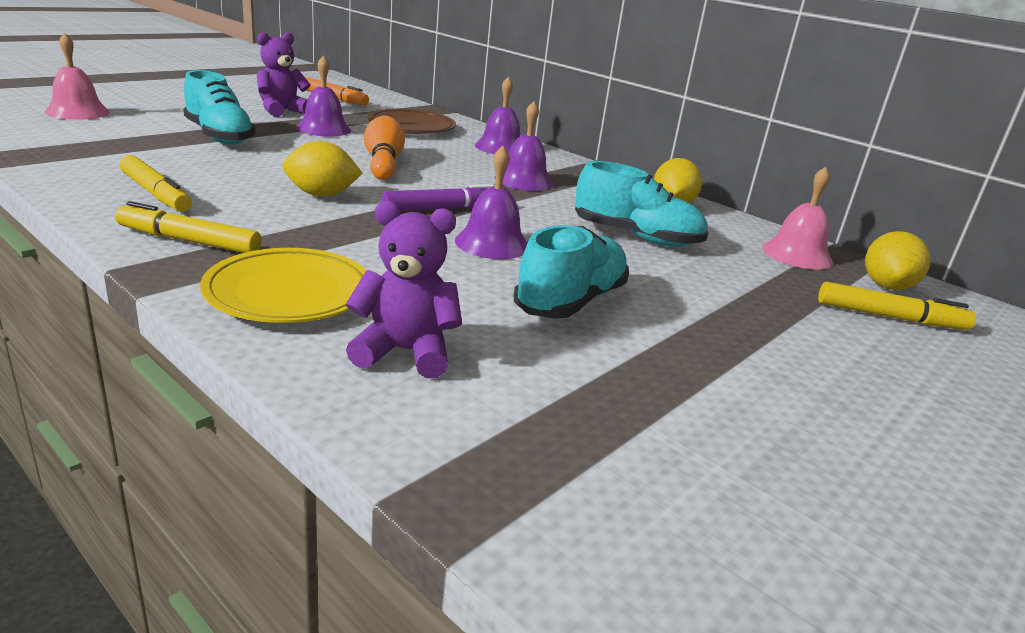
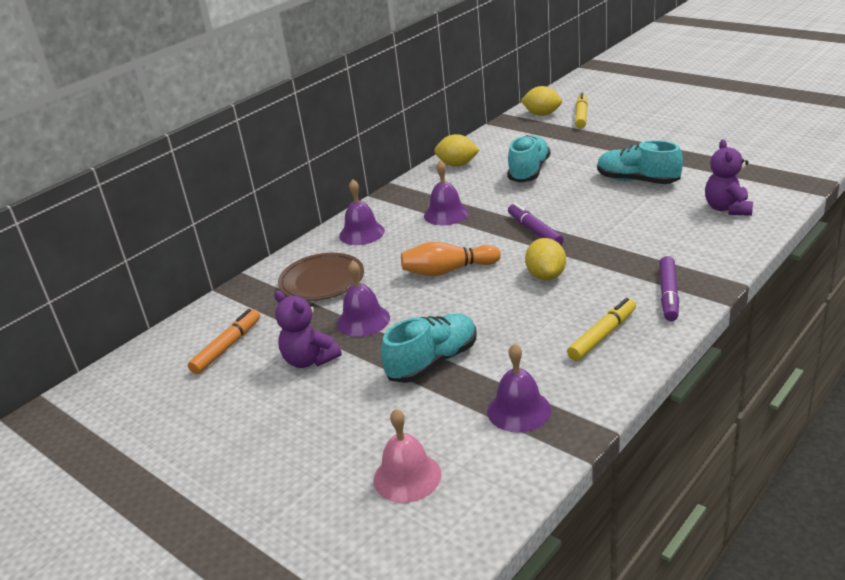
camera: 85 degrees left, 5 degrees up
(189, 241) = (668, 294): yellow marker -> purple marker
(289, 293) = (702, 247): yellow plate -> none
(492, 243) = (579, 208): purple bell -> purple bell (519, 410)
(797, 254) = (516, 132): pink bell -> none

